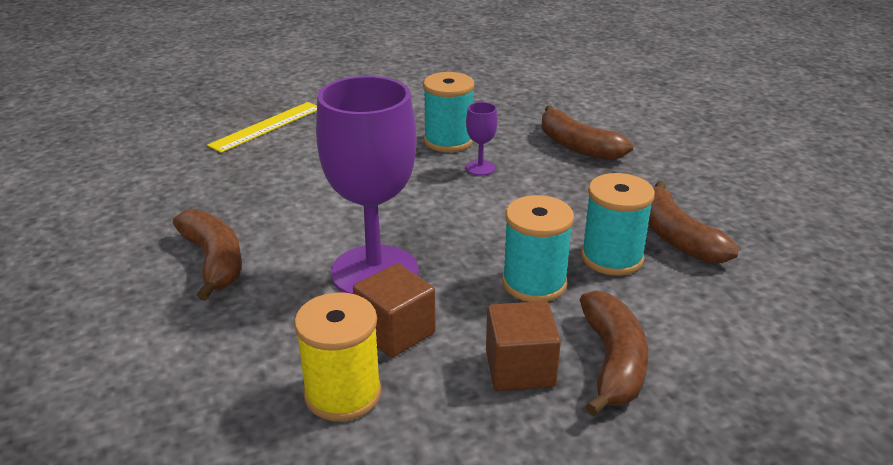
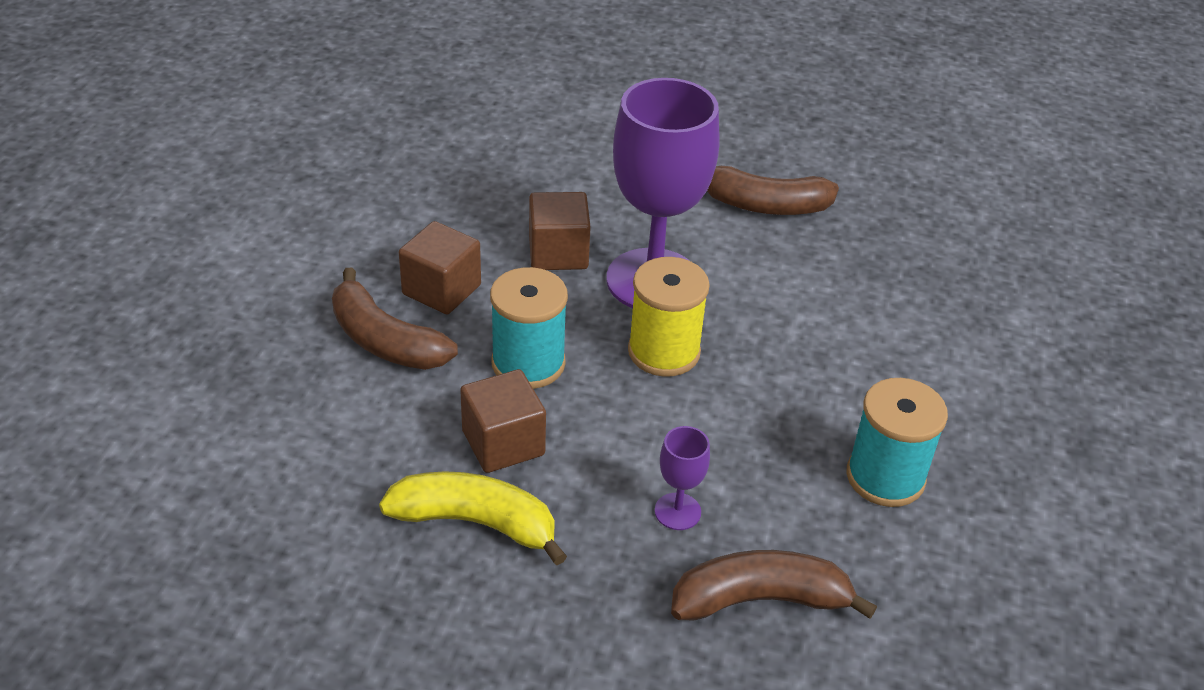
camera: 125 degrees right, 10 degrees up
(266, 126) = (1056, 341): yellow ruler -> none
(343, 394) = (521, 200): yellow spool -> yellow spool (664, 352)
(480, 168) = (785, 463): purple goblet -> purple goblet (677, 511)
(612, 258) = (503, 443): turquoise spool -> brown cube
(677, 237) = (476, 522): brown banana -> yellow banana

